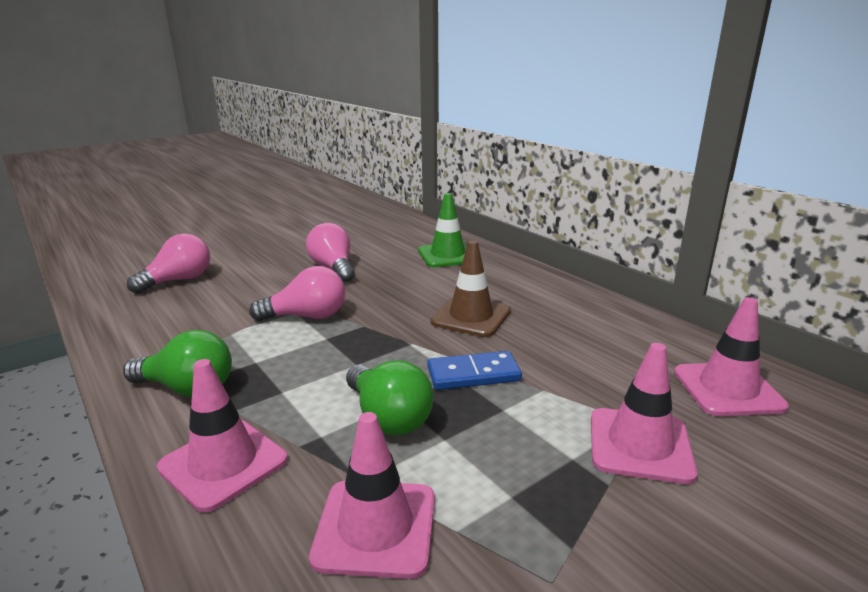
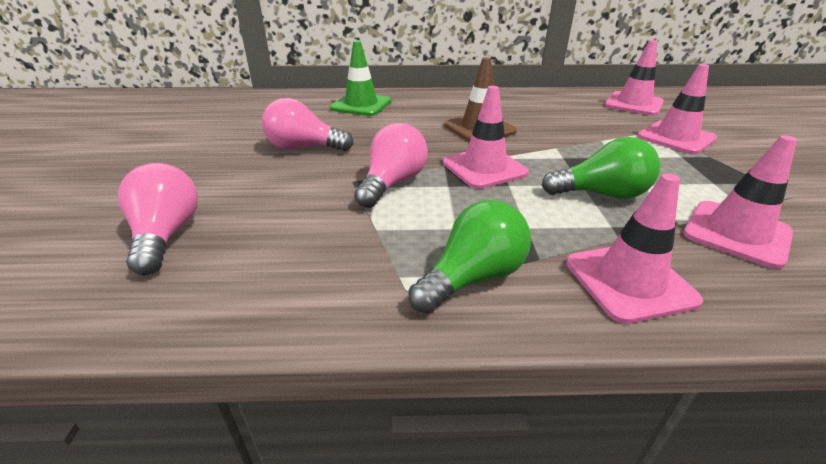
camera: 55 degrees left, 10 degrees up
(379, 344) = (484, 168): none -> pink traffic cone
(473, 374) = (564, 152): blue domino -> none

